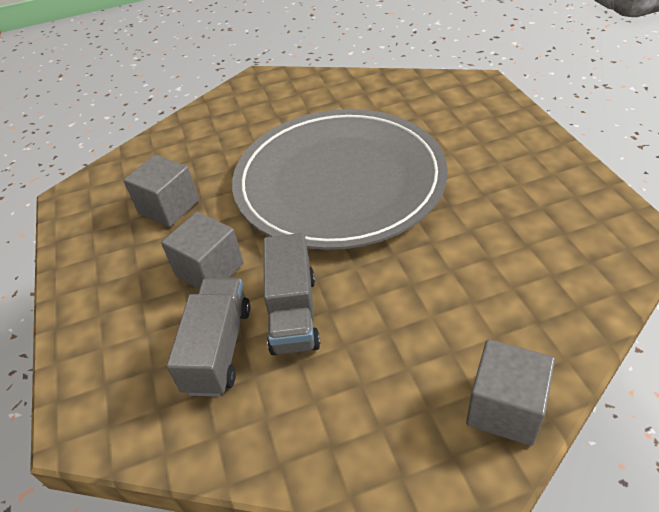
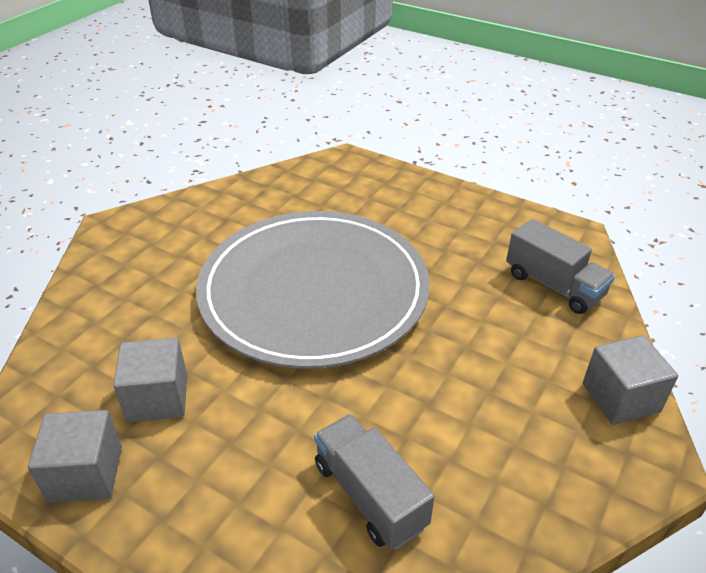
camera: 45 degrees left, 5 degrees down
(209, 270) = (277, 432): grey cube -> grey cube (86, 474)
(293, 313) = (400, 423): grey truck -> grey truck (554, 285)

